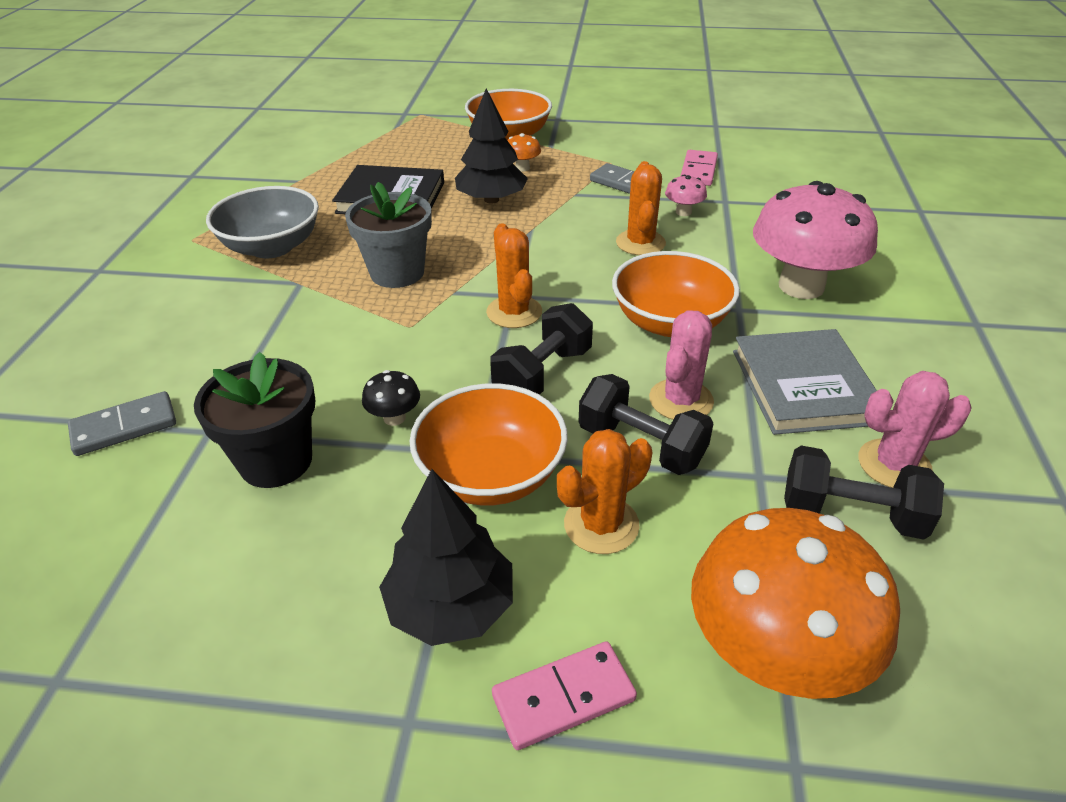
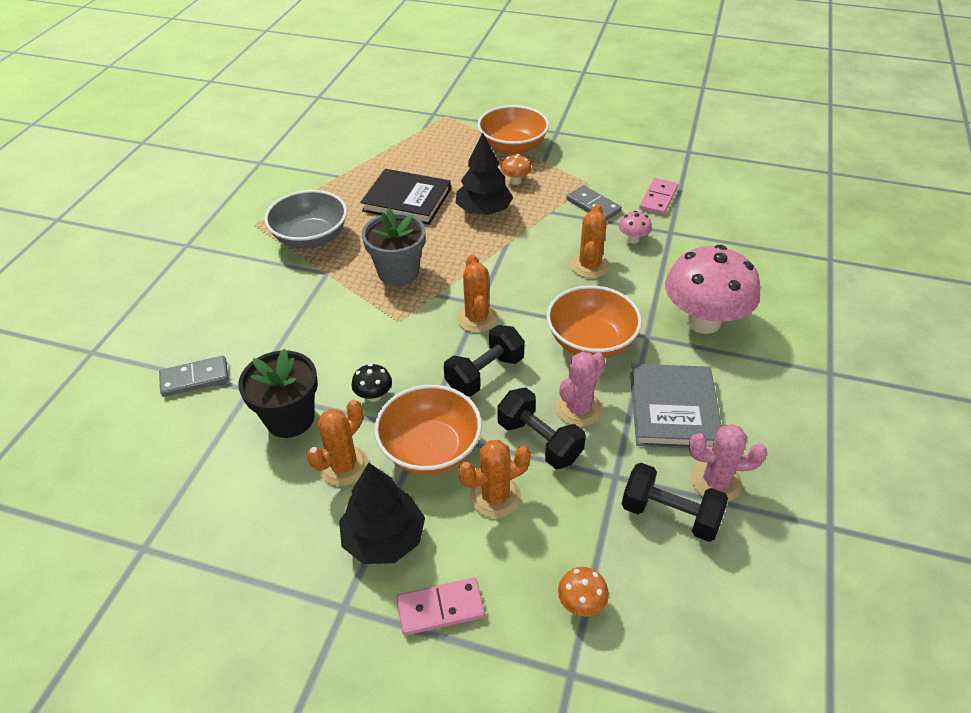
camera: 10 degrees right, 5 degrees up
(368, 514) = (343, 466): none -> orange cactus
(773, 655) = (581, 603): orange mushroom -> orange mushroom, size x0.41

